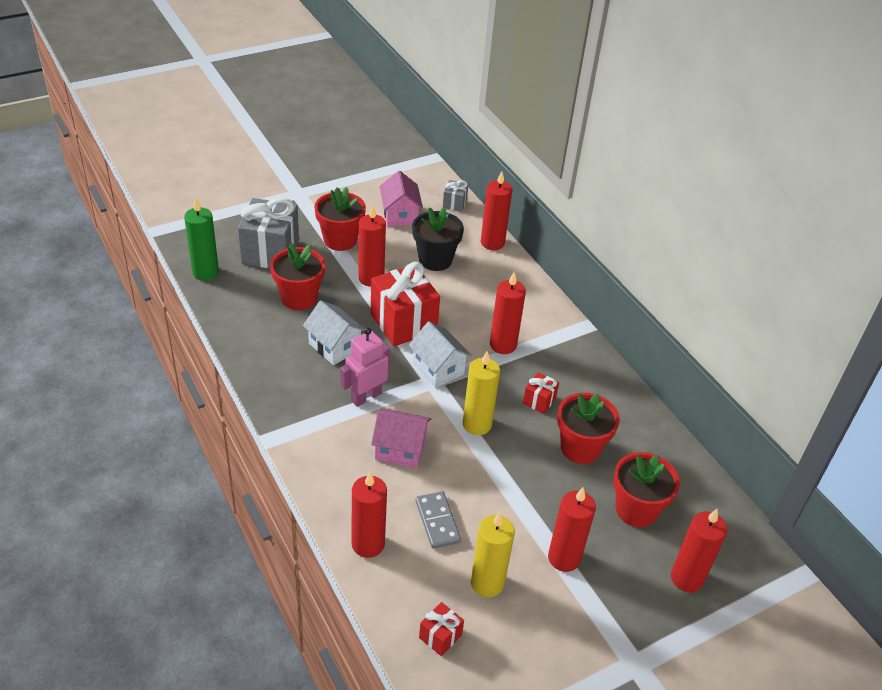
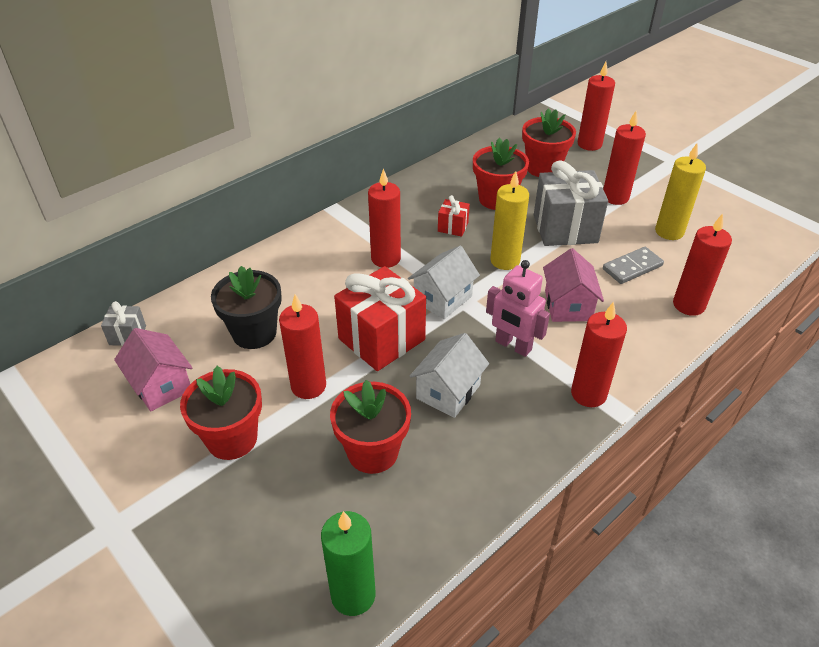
camera: 100 degrees left, 0 degrees up
(270, 252) = (279, 519): grey gift -> grey gift (565, 229)
(400, 215) = (161, 385): pink house -> pink house turned 75 degrees clockwise
(440, 636) = (736, 248): red gift -> none
(492, 243) = (209, 289): red candle -> red candle (588, 394)

